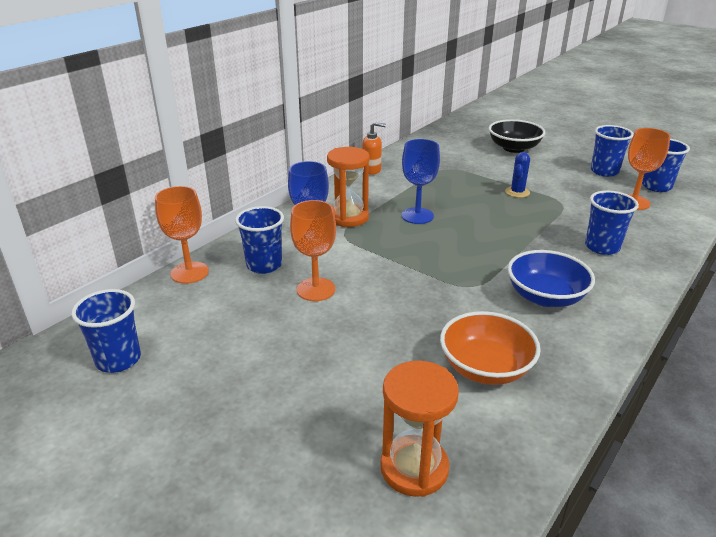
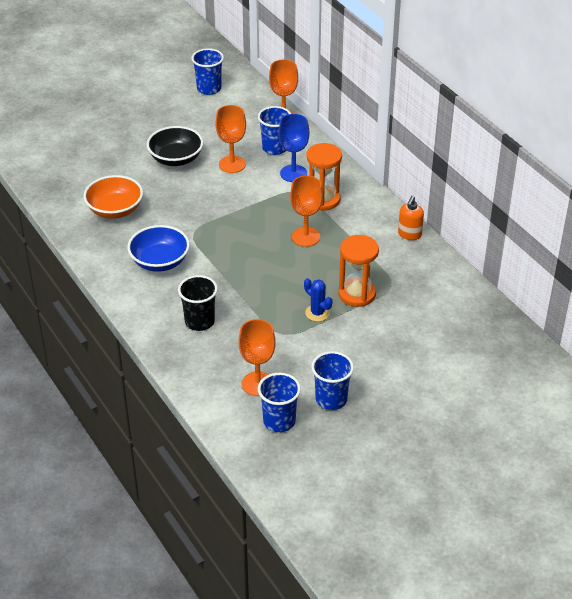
camera: 110 degrees right, 10 degrees up
(414, 468) = (70, 165): orange hourglass -> orange hourglass (357, 294)
(417, 216) = (305, 237): blue goblet -> orange goblet
(514, 148) = (422, 355): black bowl -> black bowl (176, 159)
(602, 247) = (199, 321): blue cup -> black cup

